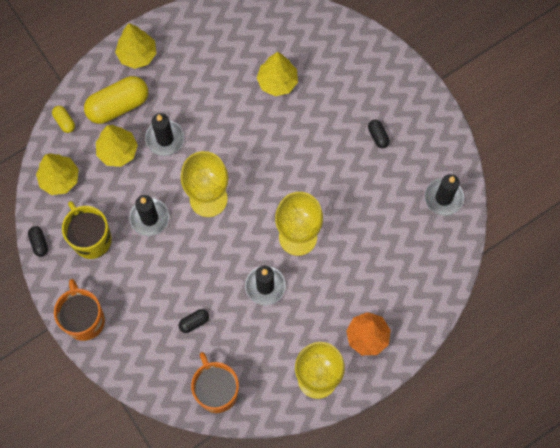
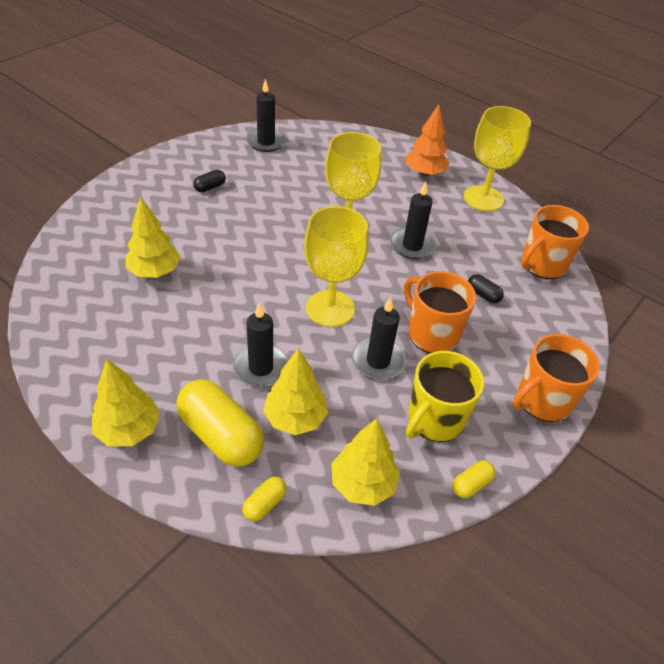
camera: 110 degrees left, 25 degrees down
(39, 243) = (471, 484): black capsule -> yellow capsule
(164, 265) = (432, 334): none -> orange mug

